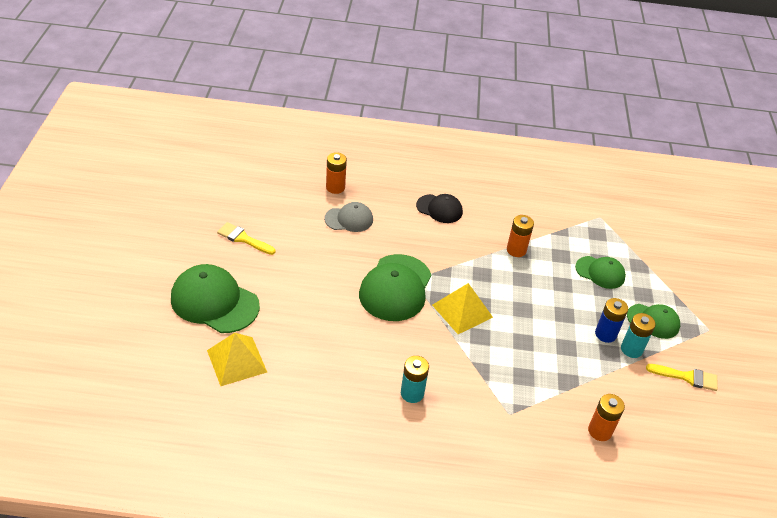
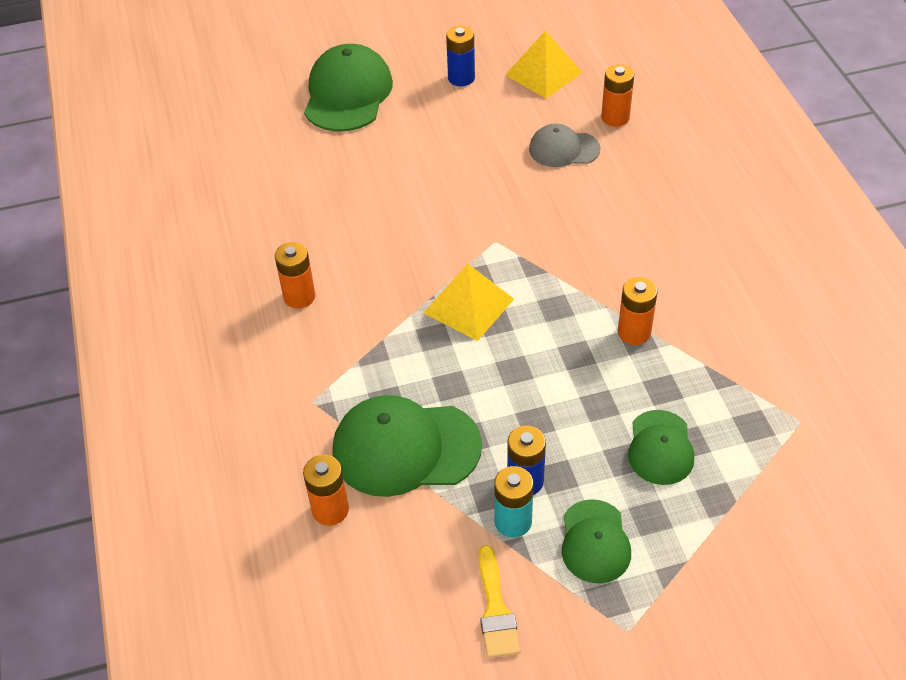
camera: 75 degrees right, 5 degrees up
(236, 361) = (272, 140): yellow pyramid -> yellow pyramid (543, 73)
(243, 239) = (461, 78): yellow brush -> blue battery
(349, 219) = (564, 149): grey cap -> grey cap turned 120 degrees clockwise
(395, 288) = (468, 229): green cap -> green cap (405, 448)
(412, 393) = (299, 297): turquoise battery -> orange battery
(439, 209) = (657, 227): black cap -> none

